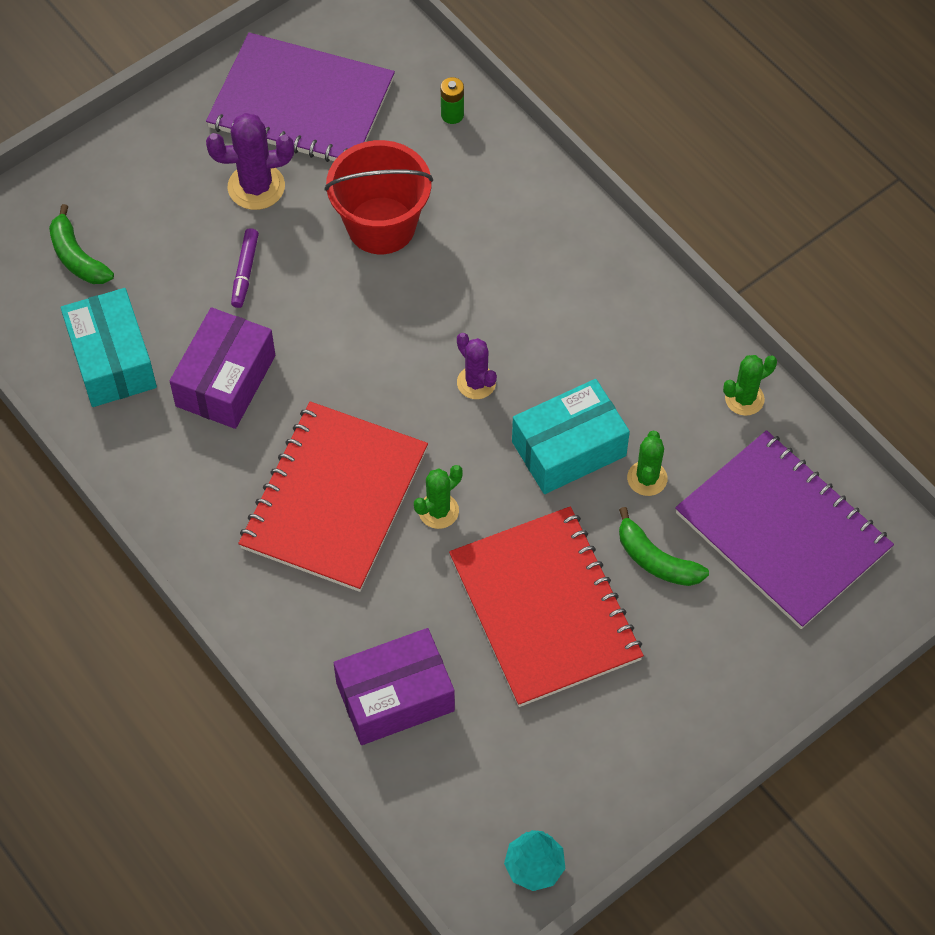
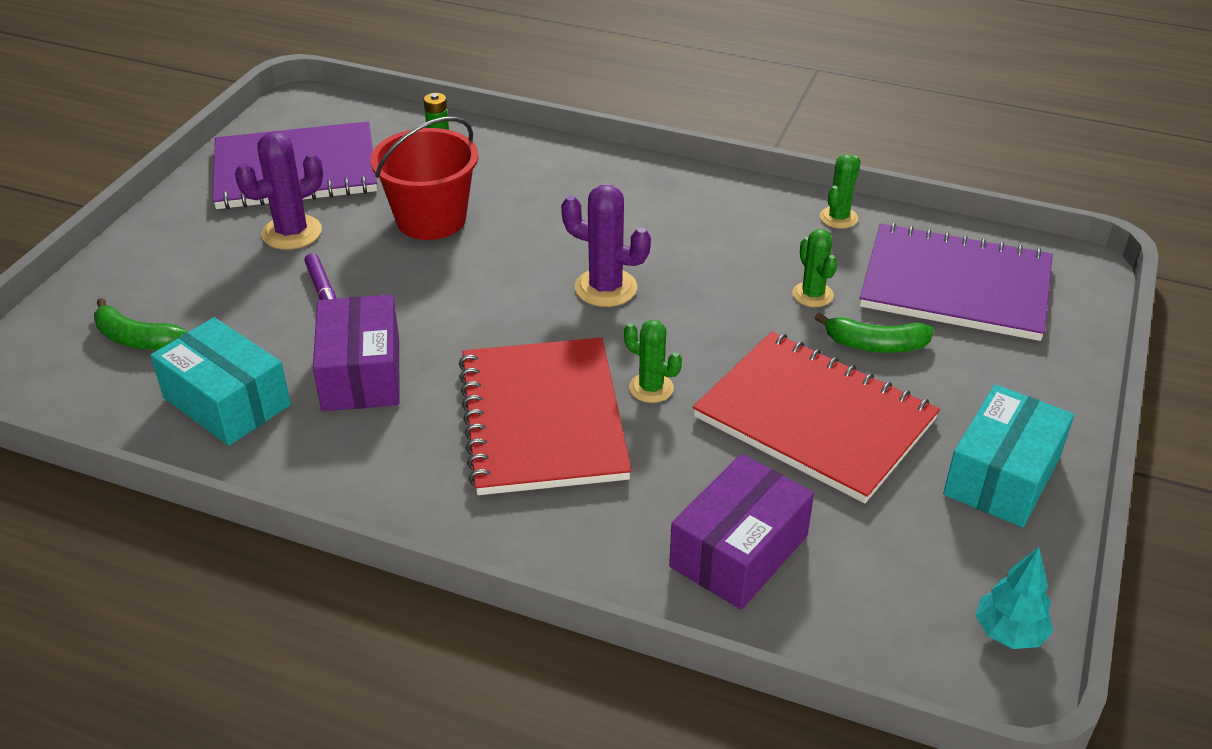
camera: 30 degrees left, 20 degrees down
(438, 511) = (651, 388): green cactus -> green cactus turned 75 degrees counterclockwise
(476, 383) = (605, 288): purple cactus -> purple cactus, size x1.54
(569, 449) = (728, 301): turquoise box -> turquoise box (1002, 476)

